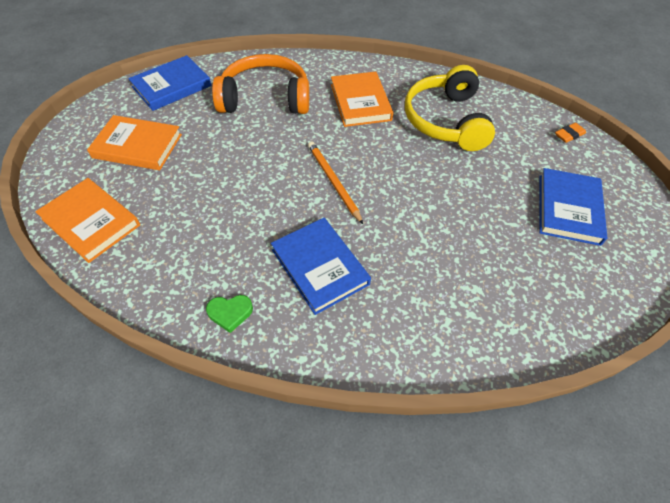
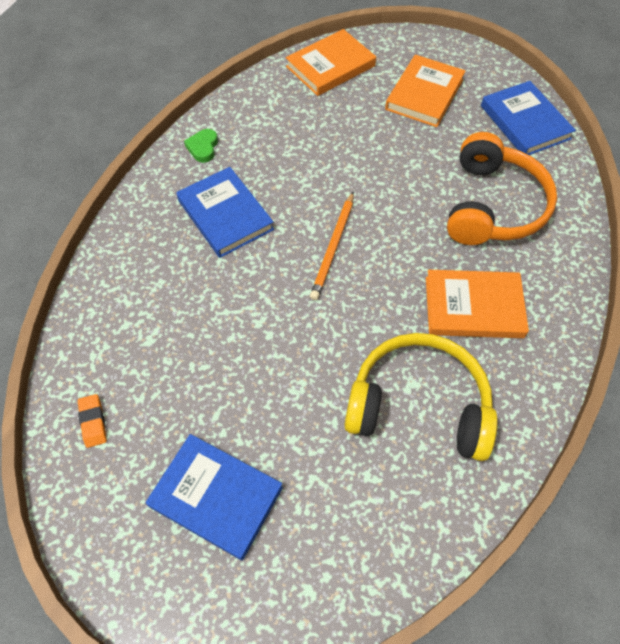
camera: 105 degrees right, 5 degrees up
(319, 267) = (225, 215): blue book -> blue book turned 75 degrees clockwise
(333, 182) = (333, 247): orange pencil -> orange pencil turned 120 degrees clockwise
(569, 135) = (355, 582): orange eraser -> orange eraser (93, 422)

